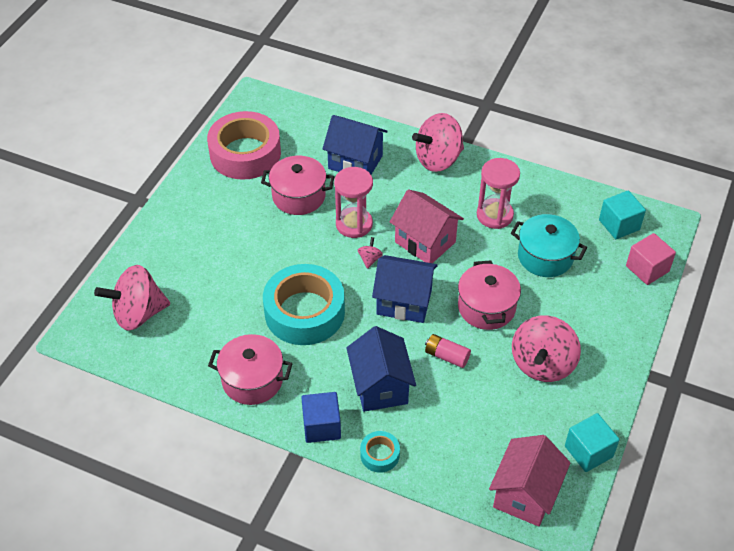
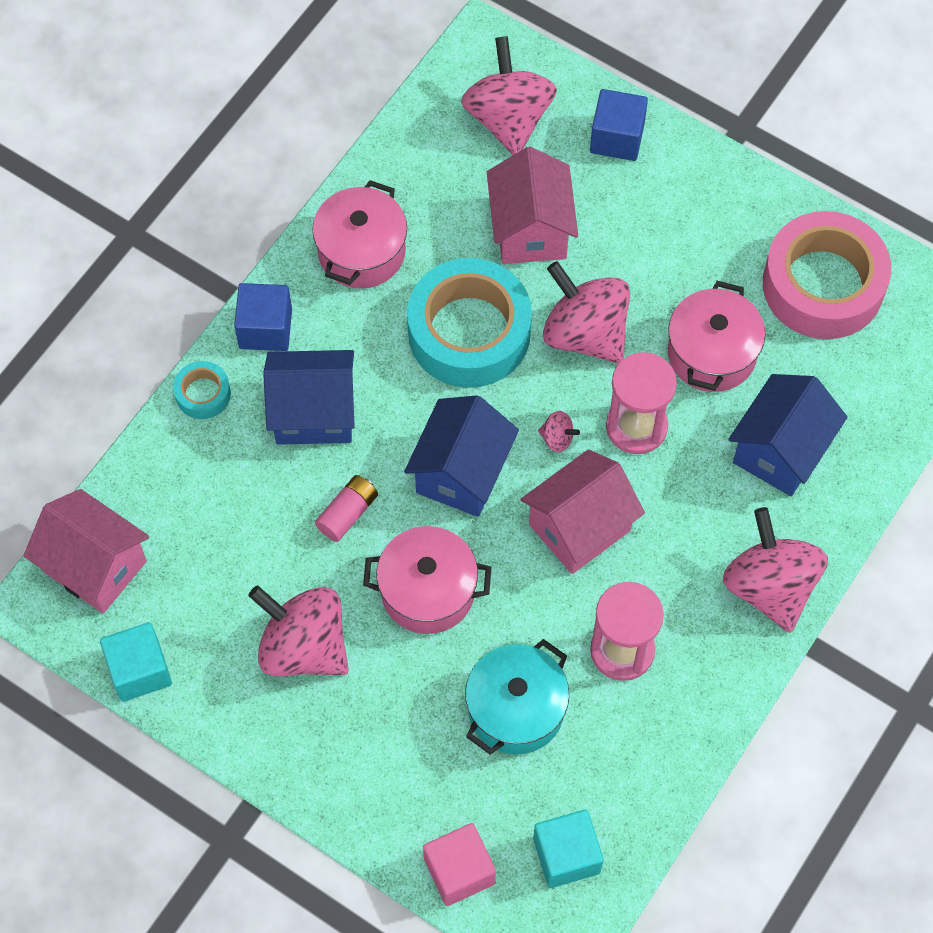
camera: 100 degrees right, 15 degrees up
(150, 256) = (617, 138): none -> blue cube
(224, 291) = (530, 230): none -> pink house
(295, 255) = (585, 333): none -> pink spinning top

